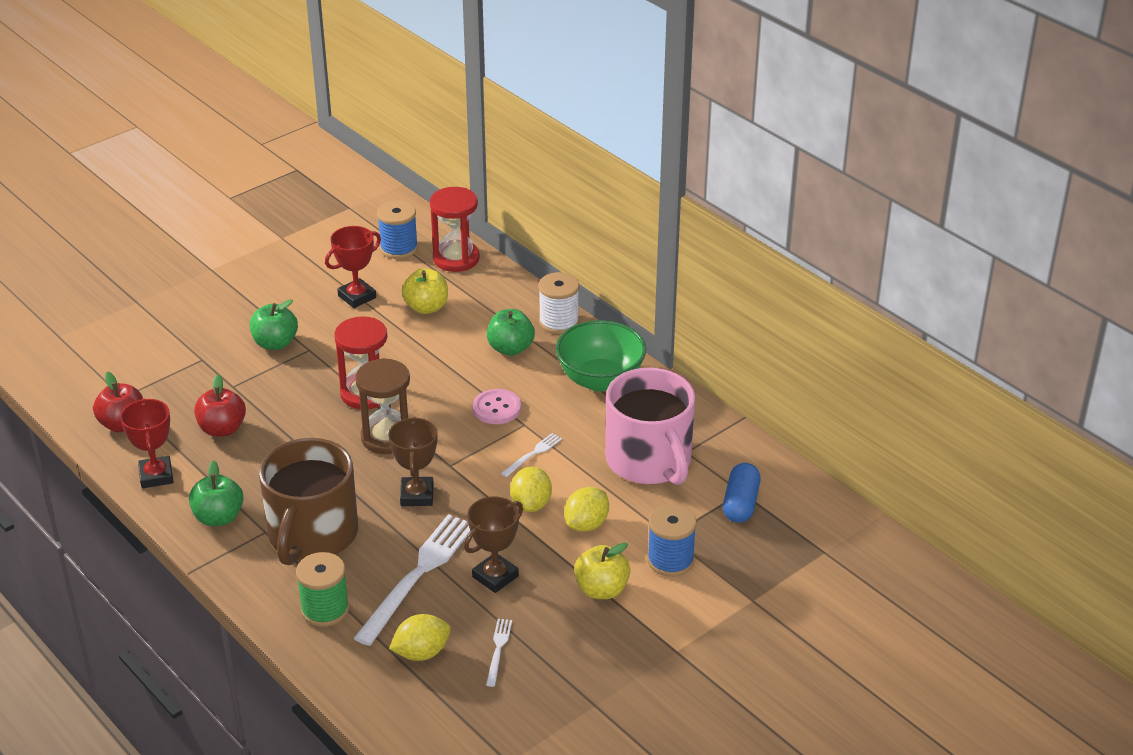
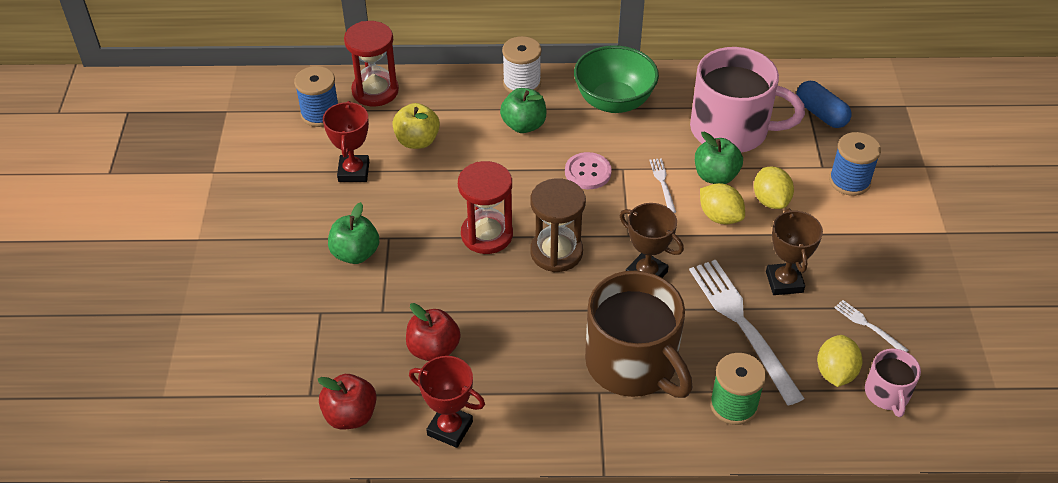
camera: 50 degrees left, 10 degrees up
(218, 517) = (550, 414): green apple -> green apple (715, 176)
(430, 695) = (887, 394): none -> pink mug
(601, 589) = (849, 233): yellow apple -> none

